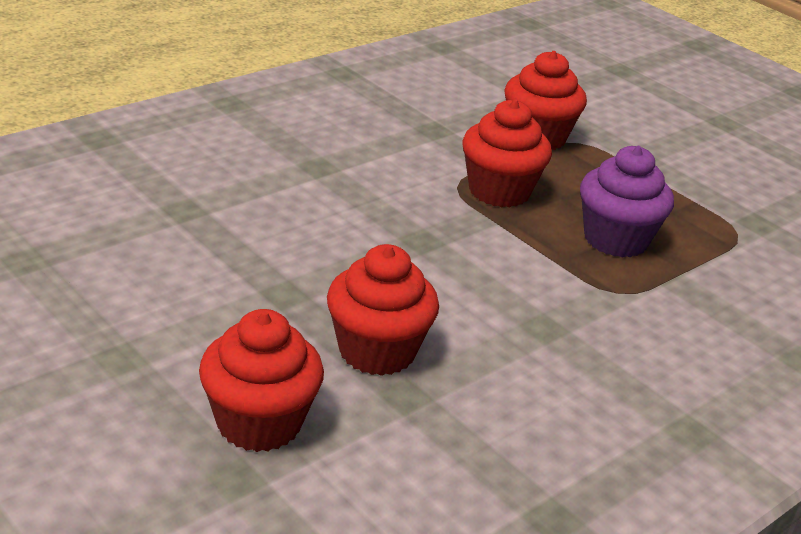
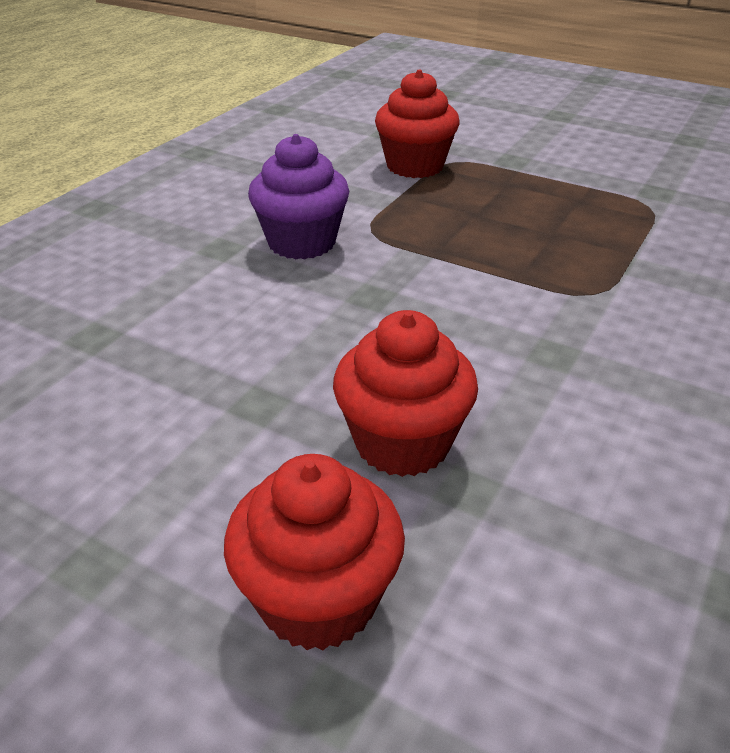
camera: 15 degrees left, 5 degrees up
(499, 191) = (414, 225): red cupcake -> none
(615, 239) = (552, 241): purple cupcake -> purple cupcake (301, 242)

